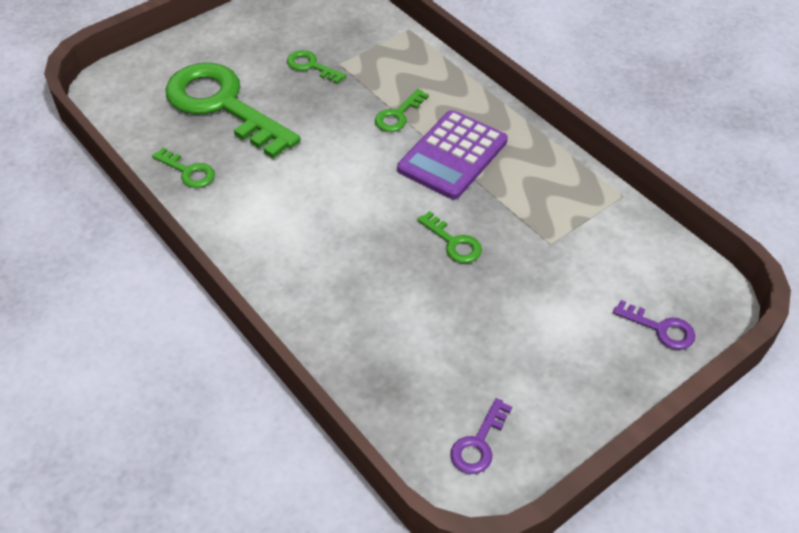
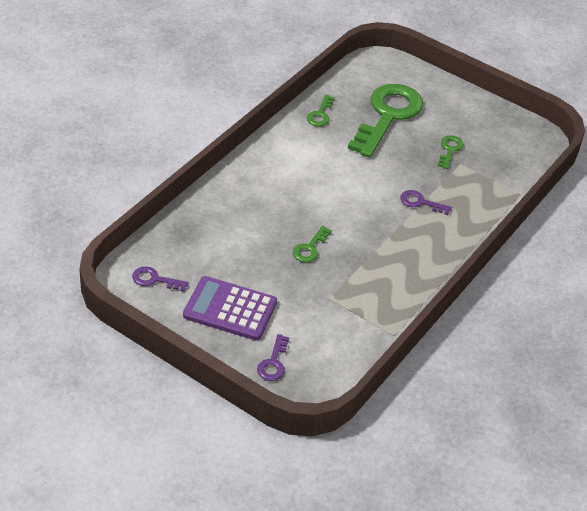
camera: 70 degrees right, 5 degrees down
(398, 115) = (420, 202): green key -> purple key
(452, 155) = (393, 236): purple calculator -> purple calculator (230, 309)

